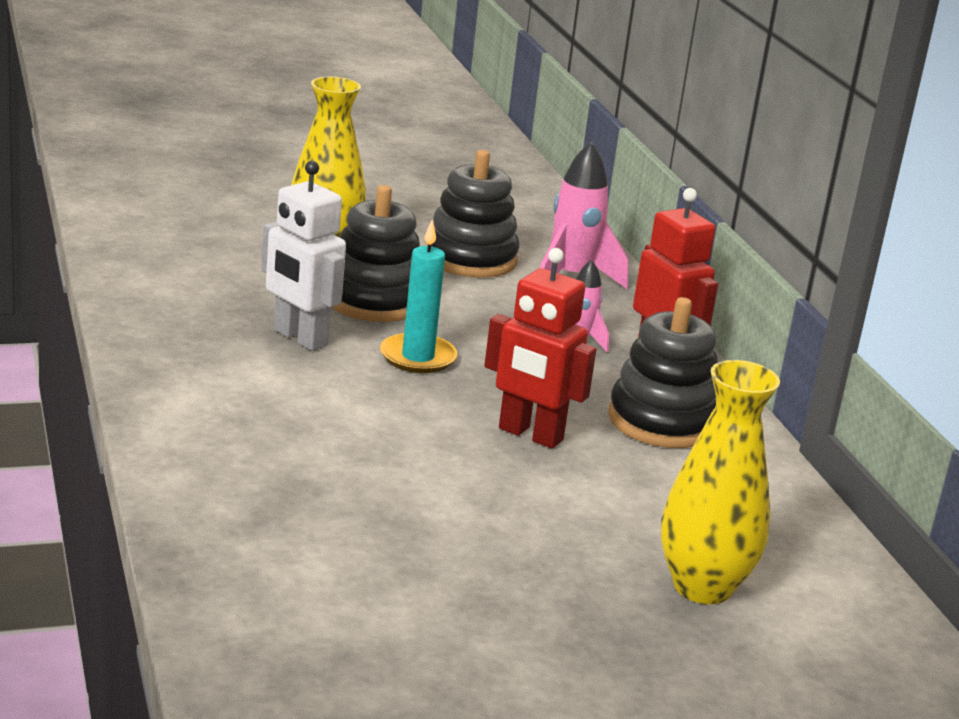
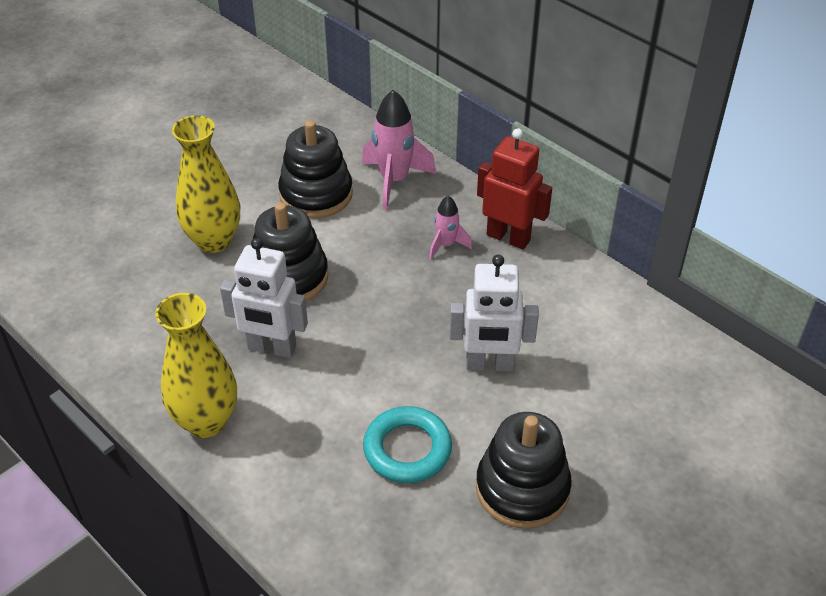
camera: 25 degrees left, 20 degrees up
(365, 455) = (407, 449): none -> turquoise ring
(418, 357) = (362, 324): turquoise candle -> none
(530, 435) = (489, 365): red robot -> white robot
(662, 421) = (554, 302): black stacking toy -> black stacking toy (522, 488)
(702, 587) = (689, 454): yellow vase -> yellow vase (206, 421)

